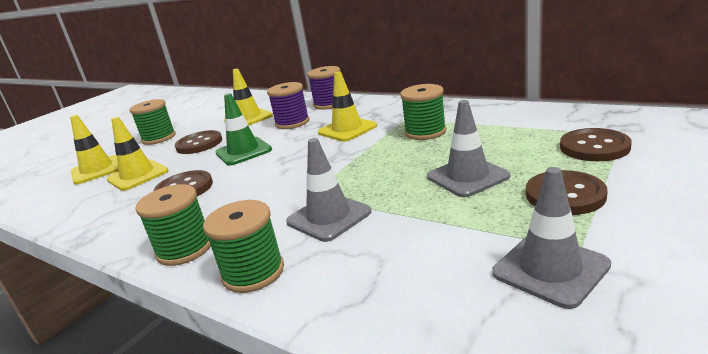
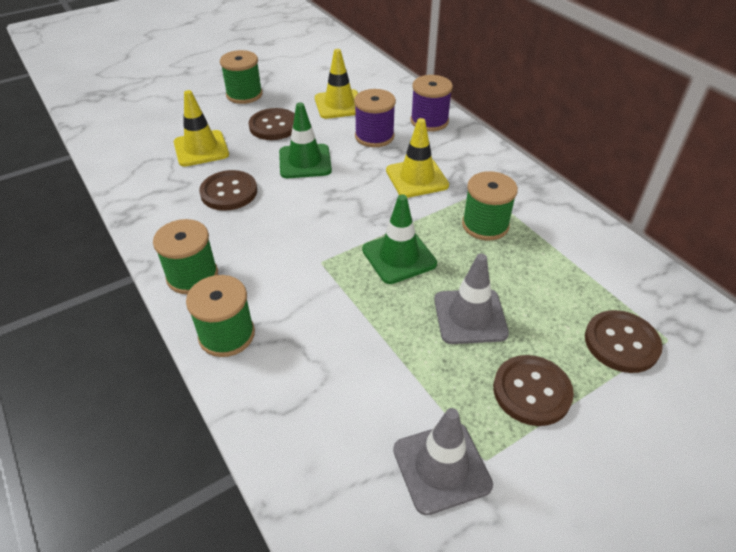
camera: 20 degrees right, 20 degrees up
(97, 170) = (173, 120): yellow traffic cone -> none
(329, 217) = (319, 301): grey traffic cone -> none
(374, 169) = (399, 257): none -> green traffic cone

